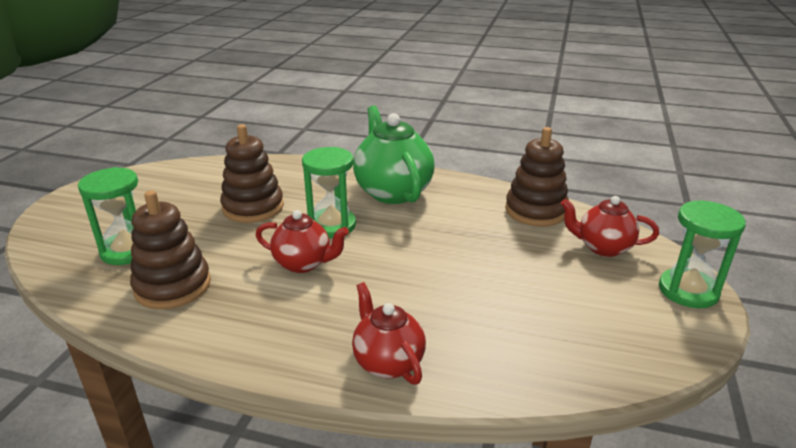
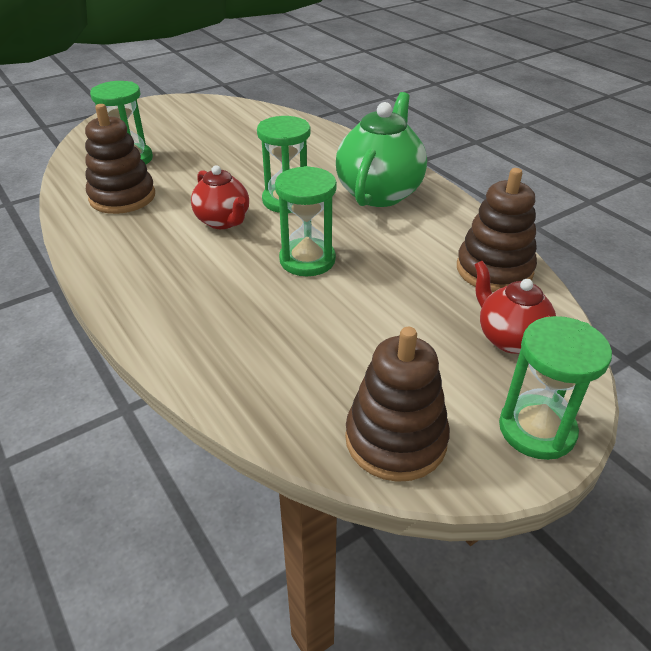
camera: 40 degrees right, 10 degrees up
(253, 207) = (250, 160): brown stacking toy -> brown stacking toy (395, 439)
(388, 362) = (173, 326): red teapot -> none
(413, 261) = (307, 260): none -> green hourglass

